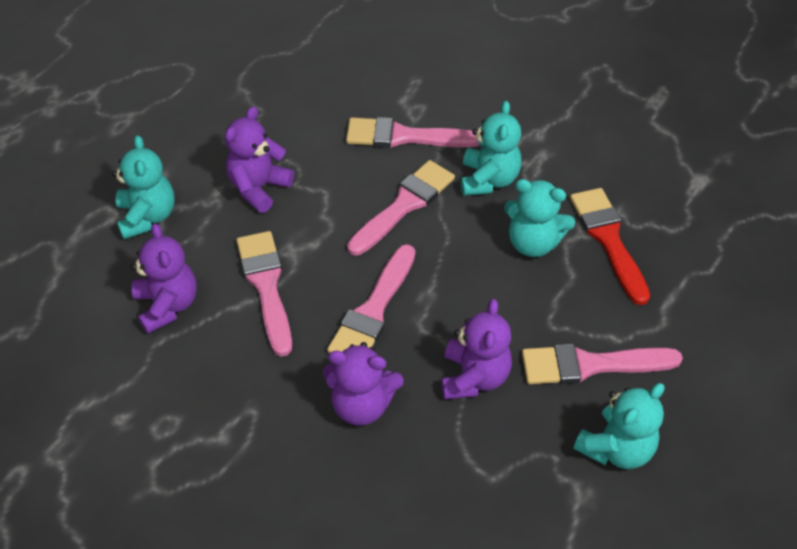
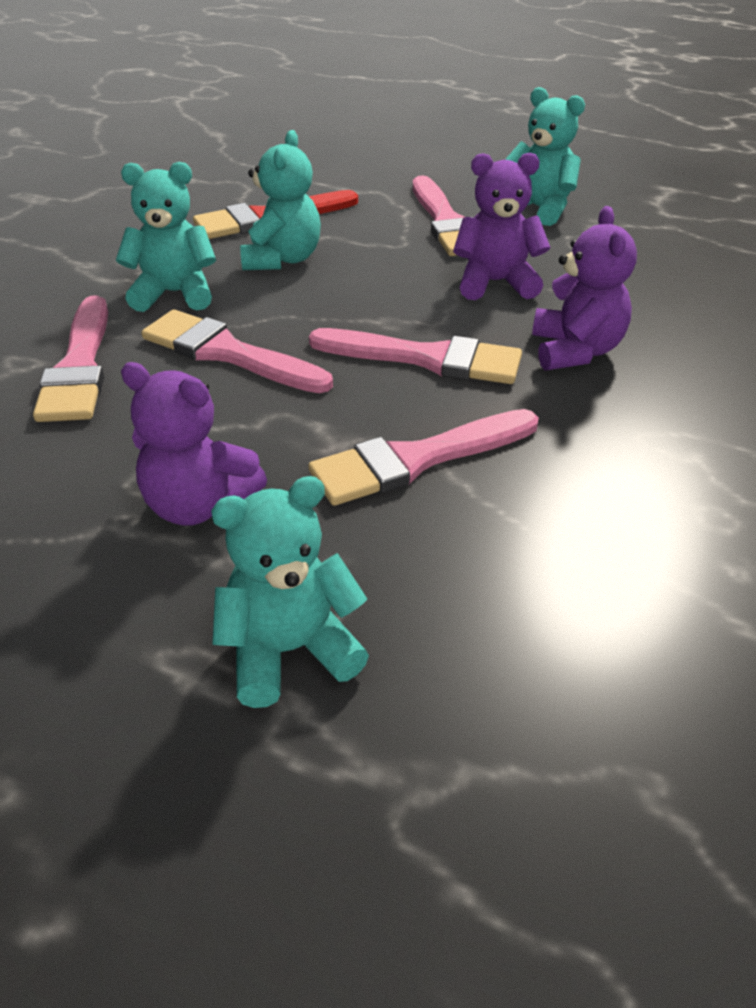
camera: 100 degrees left, 10 degrees down
(167, 305) = (496, 567): purple teddy bear -> none

